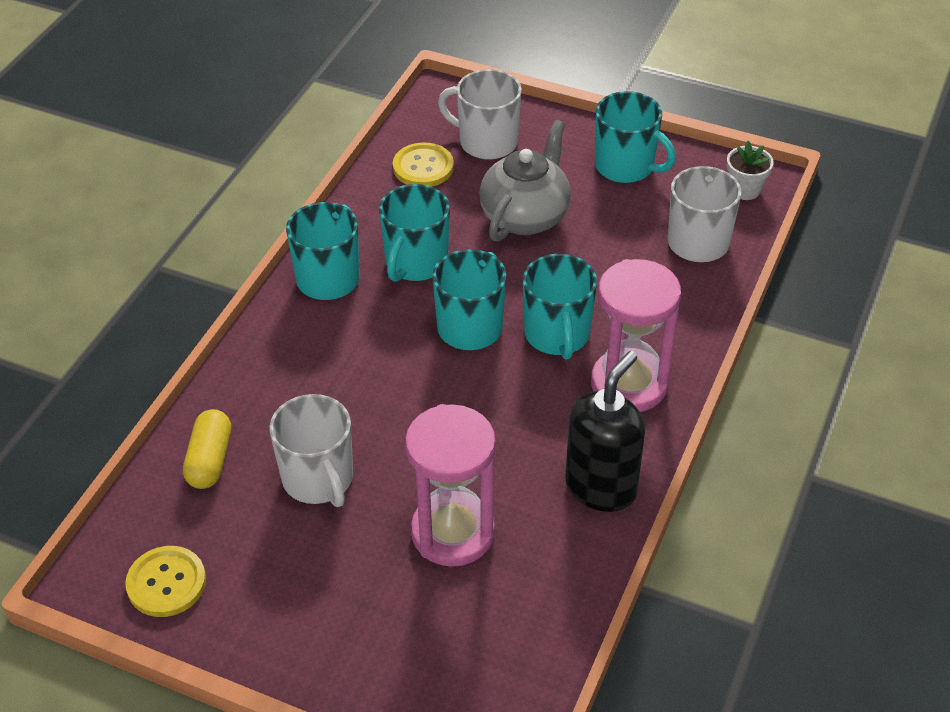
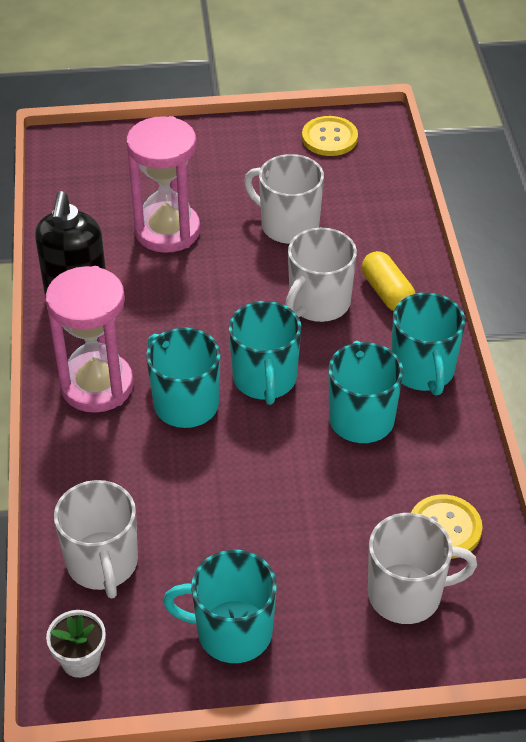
camera: 150 degrees right, 0 degrees up
(209, 460) = (375, 207): yellow capsule -> yellow capsule (387, 292)
(363, 377) = (318, 303): none -> white mug
(525, 216) = (297, 515): grey teapot -> none

